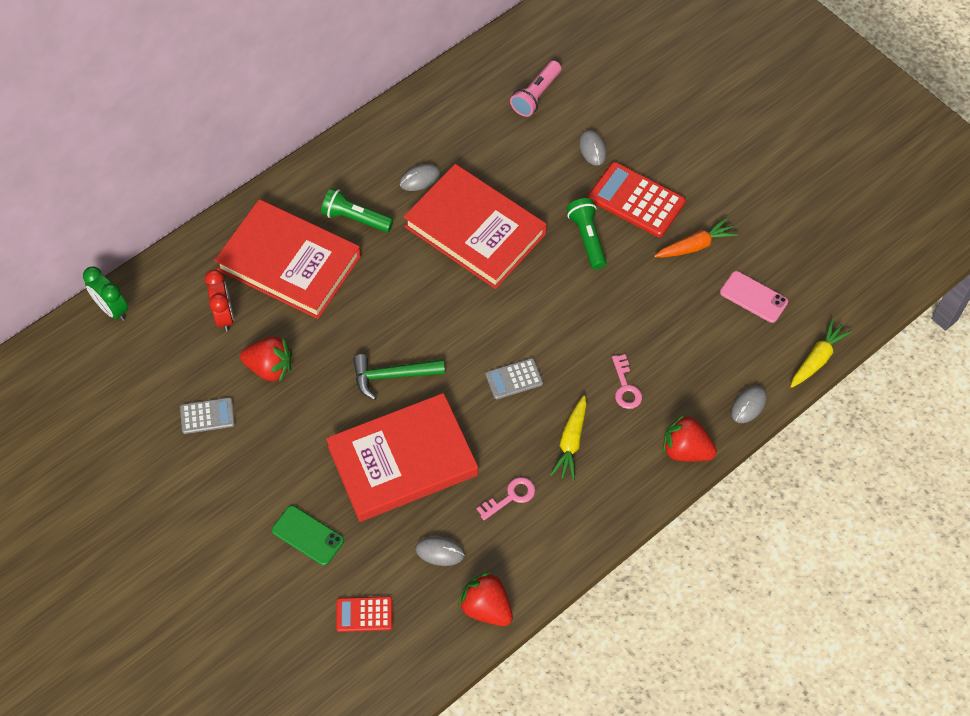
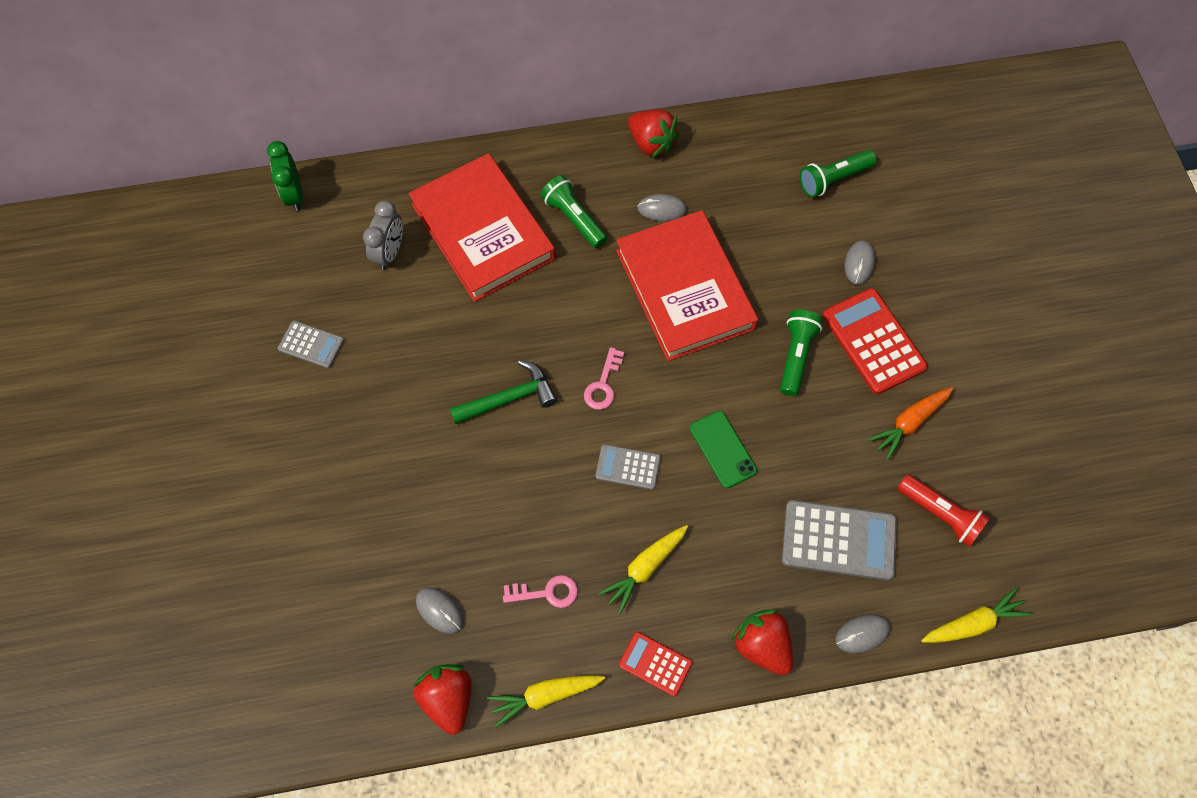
camera: 30 degrees right, 5 degrees up
(224, 315) = (390, 253): red clock -> grey clock
(270, 367) = (398, 327): red strawberry -> red strawberry (651, 143)
(308, 535) = (325, 519): green phone -> green phone (722, 449)
(364, 614) = (326, 633): red calculator -> red calculator (655, 663)
(392, 376) = (509, 398): green hammer -> green hammer turned 135 degrees clockwise
(402, 461) = (463, 493): red book -> none
(536, 95) = (833, 180): pink flashlight -> green flashlight
(554, 566) = (544, 696): none -> yellow carrot
(625, 387) = (739, 539): pink key -> pink key (603, 384)
(695, 245) = (909, 423): orange carrot -> orange carrot turned 135 degrees clockwise
(695, 351) = (838, 540): none -> grey calculator
(753, 297) = (940, 514): pink phone -> red flashlight

